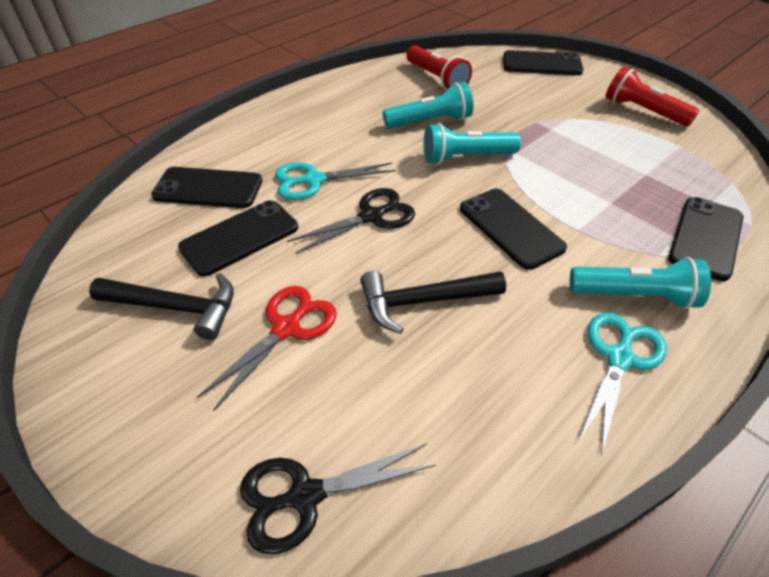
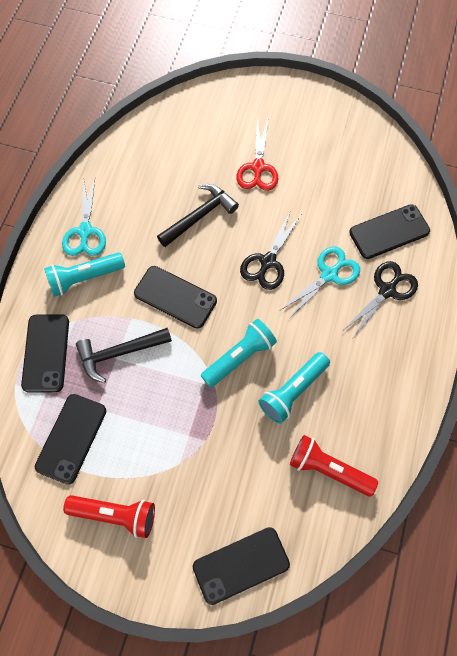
camera: 150 degrees right, 20 degrees up
(175, 307) = (322, 151): black hammer -> black hammer (119, 353)
(239, 237) = (332, 206): black phone -> black phone (71, 438)
(305, 496) = (195, 109): black scissors -> black scissors (387, 290)

